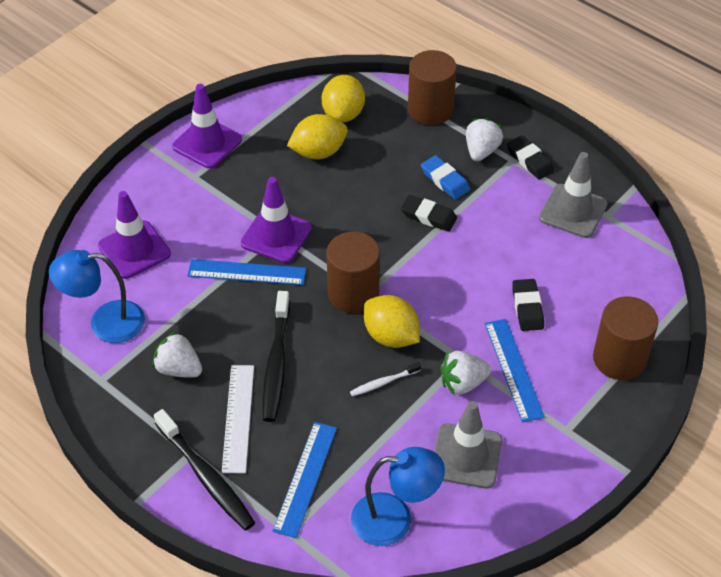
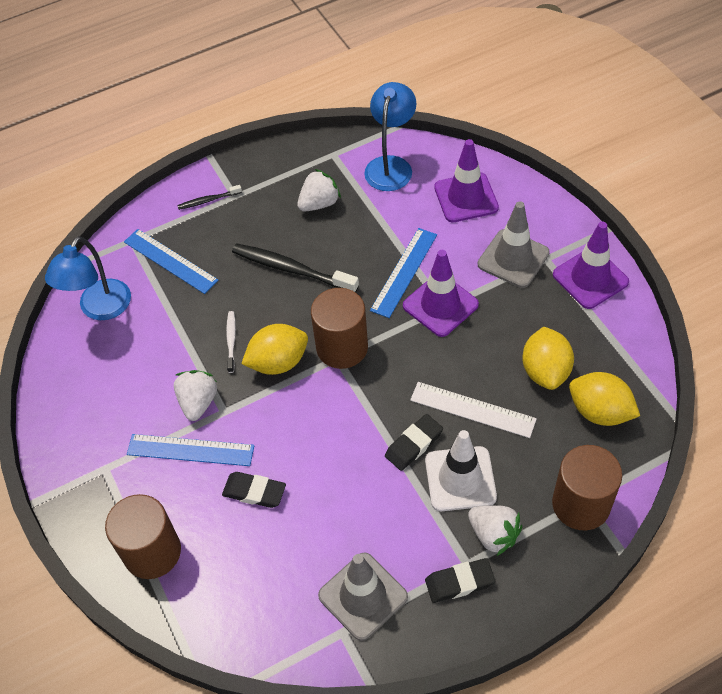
camera: 115 degrees right, 5 degrees up
(206, 476) = (208, 200): black toothbrush -> black toothbrush, size x0.51
(238, 418) = (250, 231): white ruler -> white ruler (472, 409)
(445, 180) = (460, 479): blue eraser -> white traffic cone
(466, 456) = (125, 378): grey traffic cone -> grey traffic cone (513, 258)

